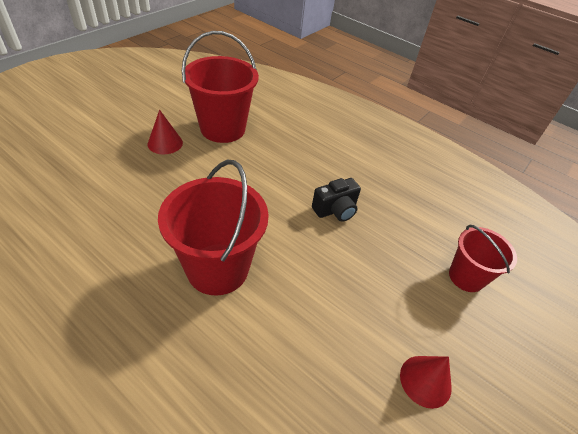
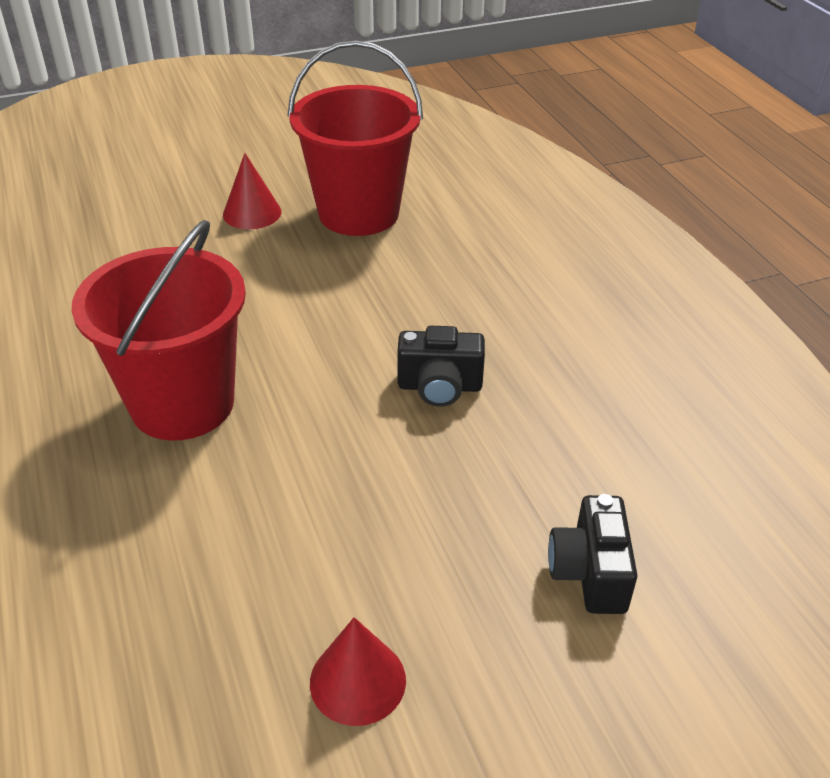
camera: 35 degrees right, 5 degrees down
(466, 277) = (589, 573): red bucket -> black camera

